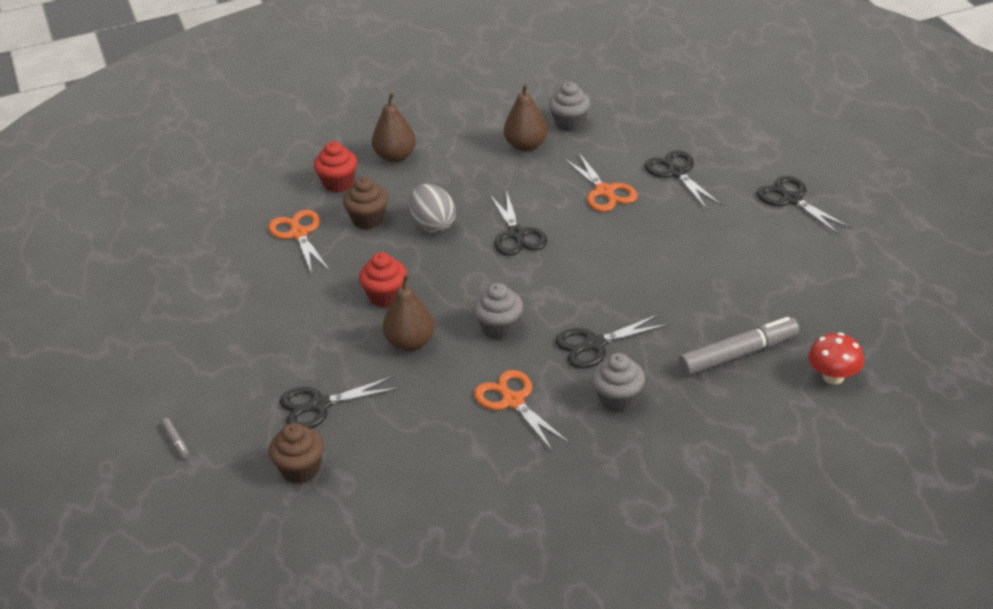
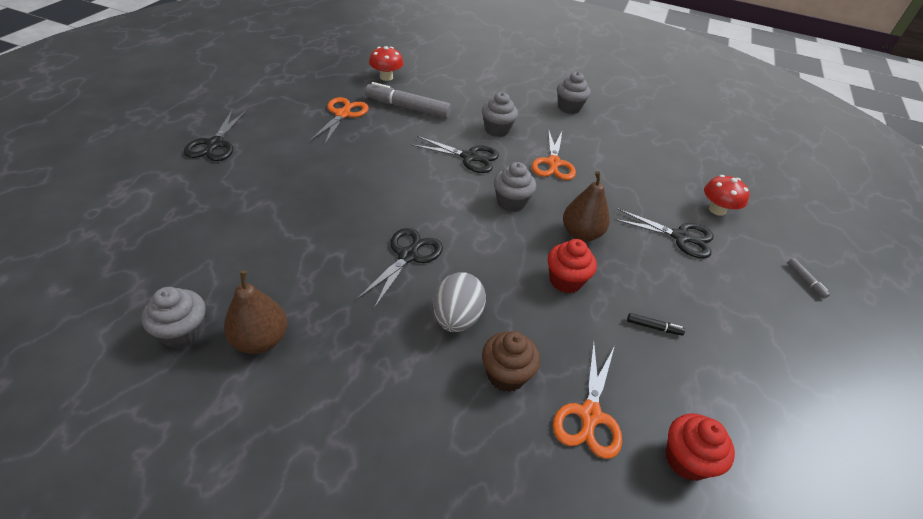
camera: 145 degrees left, 5 degrees up
(176, 442) = (805, 280): grey marker -> grey marker turned 150 degrees clockwise
(292, 309) = (653, 327): none -> black marker
(300, 469) = (717, 210): brown cupcake -> red mushroom
(338, 183) = (487, 461): red cupcake -> red cupcake (686, 459)
(395, 157) = (386, 449): brown pear -> none
(591, 506) = (569, 108): none -> grey cupcake
(604, 191) = (293, 239): orange scissors -> orange scissors (343, 114)
(676, 173) = (225, 212): black scissors -> none

